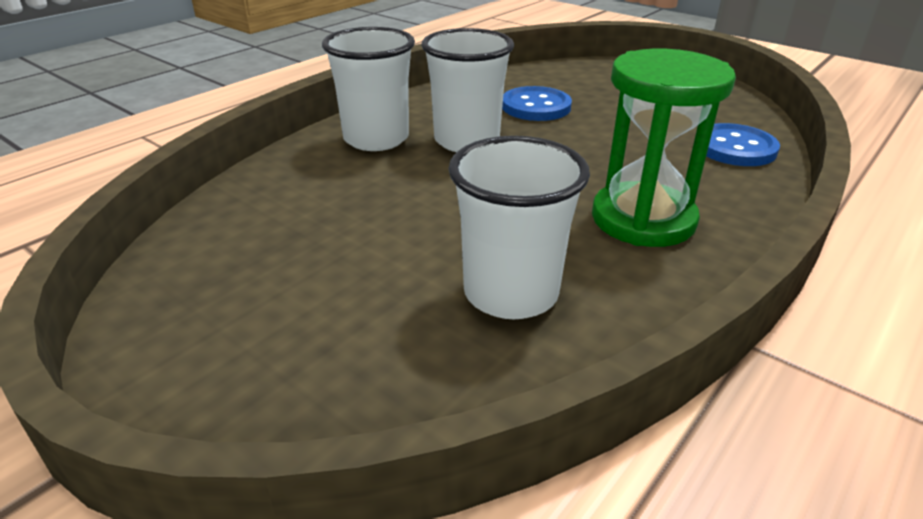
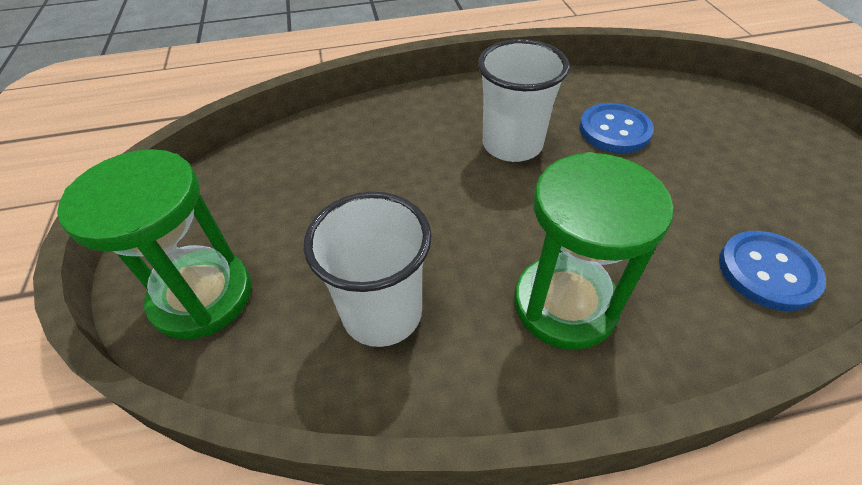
camera: 40 degrees right, 15 degrees up
(293, 378) = (202, 296): none -> green hourglass
(376, 139) = (447, 114): white cup -> none

